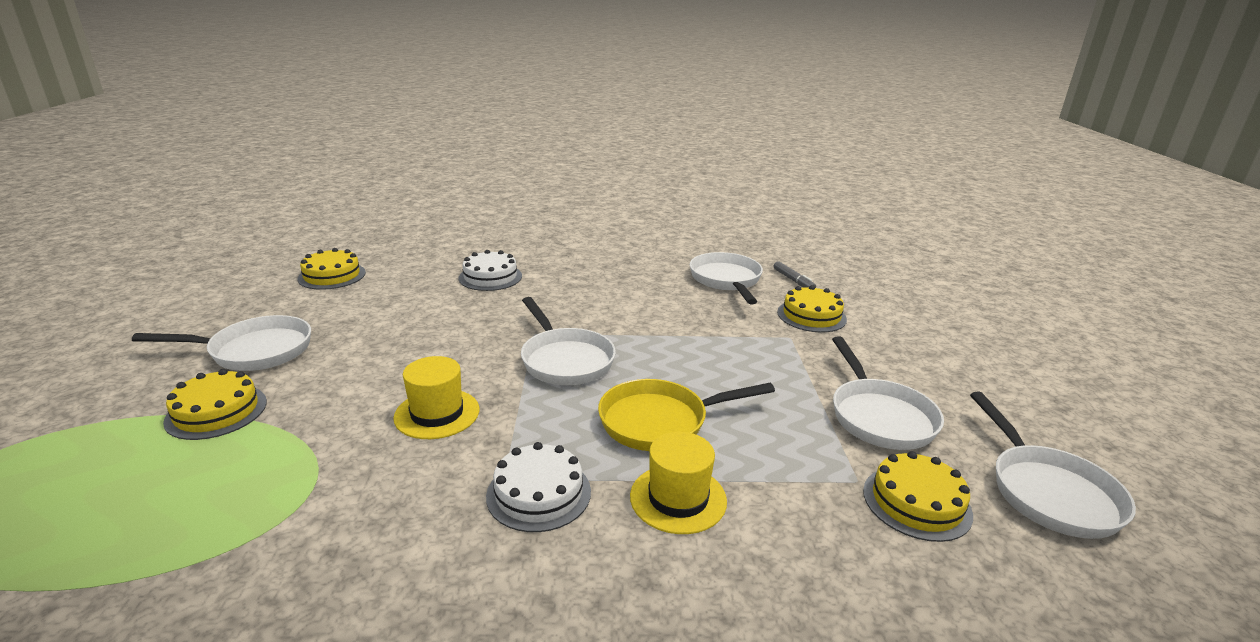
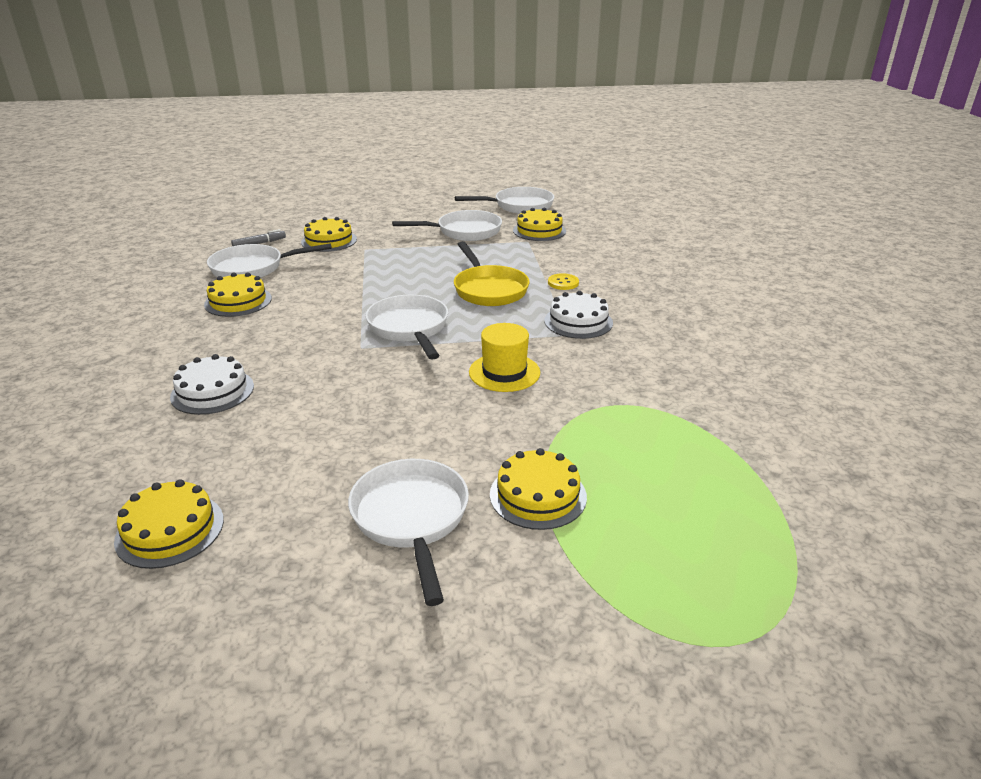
camera: 95 degrees left, 5 degrees up
(565, 360) = (409, 328): white pan -> white pan turned 75 degrees counterclockwise
(649, 278) = (238, 301): none -> yellow cake
(678, 498) = (563, 283): yellow hat -> yellow button

